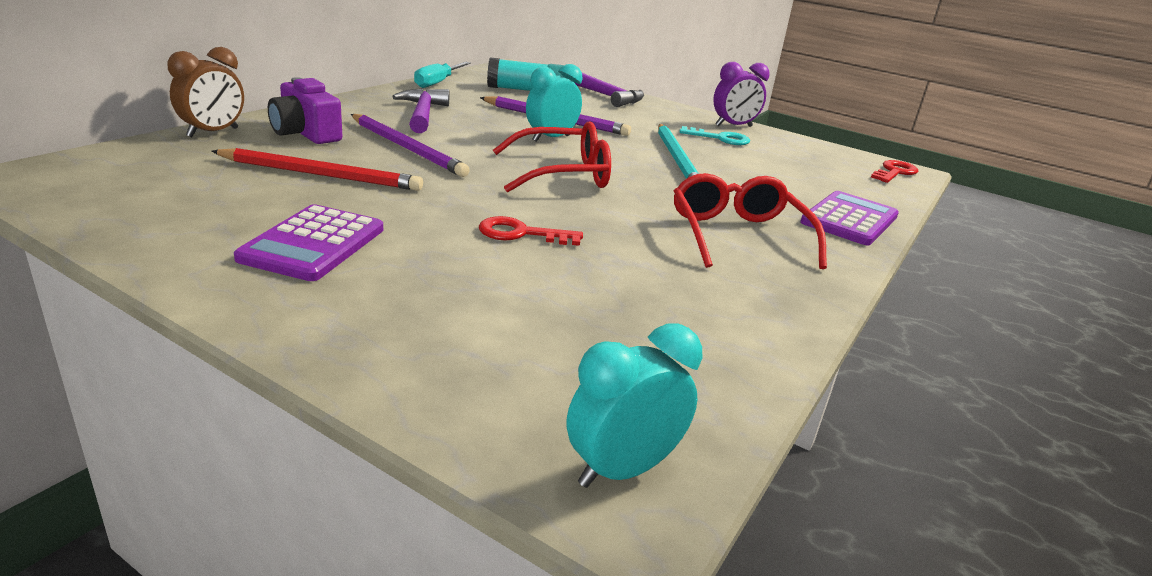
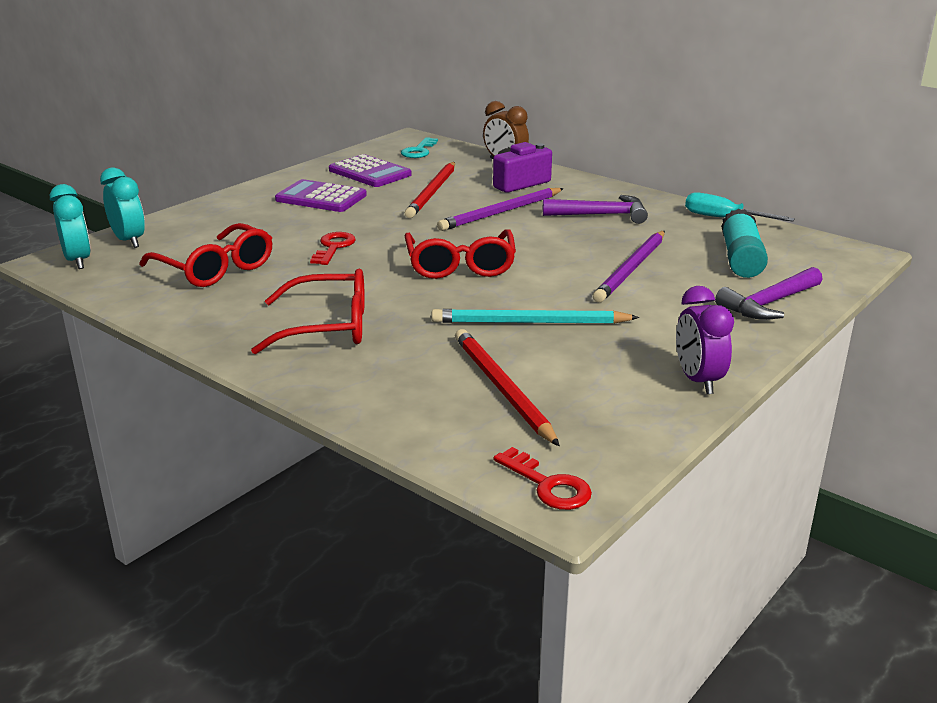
camera: 100 degrees right, 0 degrees up
(551, 138) = (562, 264): turquoise clock -> turquoise clock (129, 241)
(613, 312) = (215, 269): none -> red glasses
(720, 138) = (627, 361): turquoise key -> turquoise key (419, 151)
(792, 175) = (502, 388): none -> red pencil
(849, 219) = (366, 397): purple calculator -> purple calculator (370, 172)

